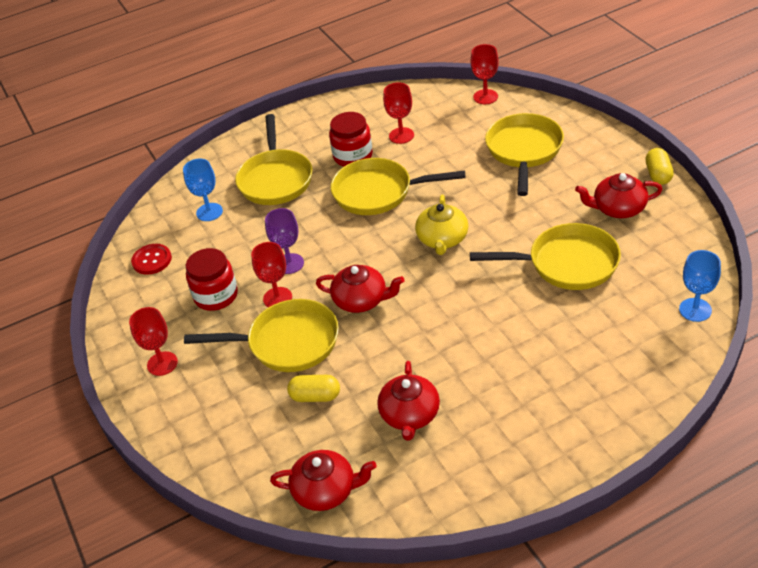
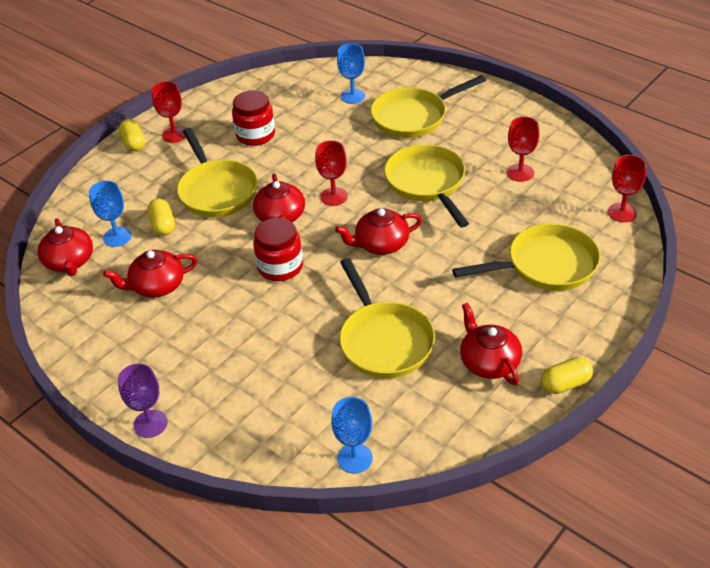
camera: 65 degrees right, 0 degrees up
(150, 403) = (134, 143): none -> yellow capsule
(152, 260) = (283, 88): red button -> none
(277, 298) = (265, 168): red goblet -> red goblet (334, 196)
(289, 264) = (309, 161): purple goblet -> purple goblet (150, 424)
(309, 440) = (117, 237): none -> blue goblet
(353, 156) = (471, 152): red jar -> red jar (280, 267)
(442, 239) = (381, 244): yellow teapot -> red teapot

